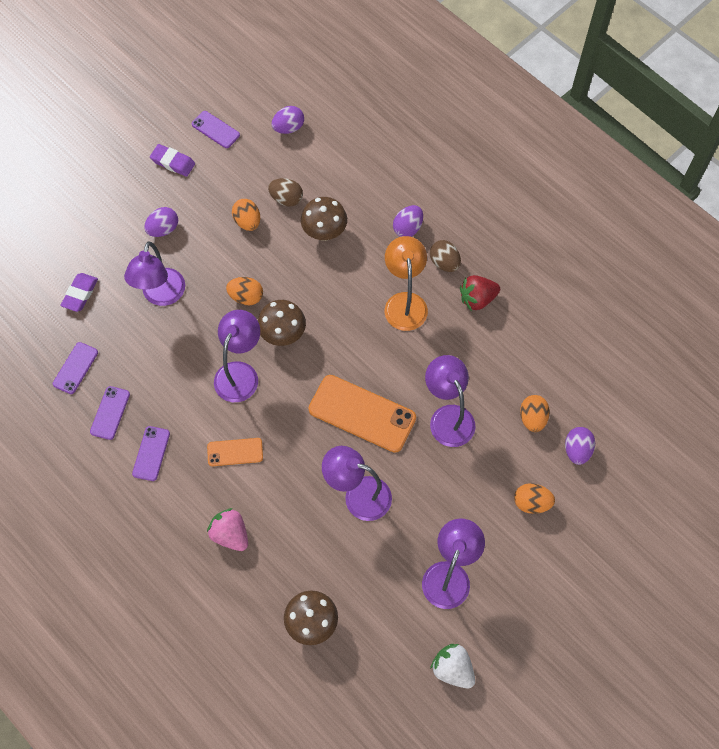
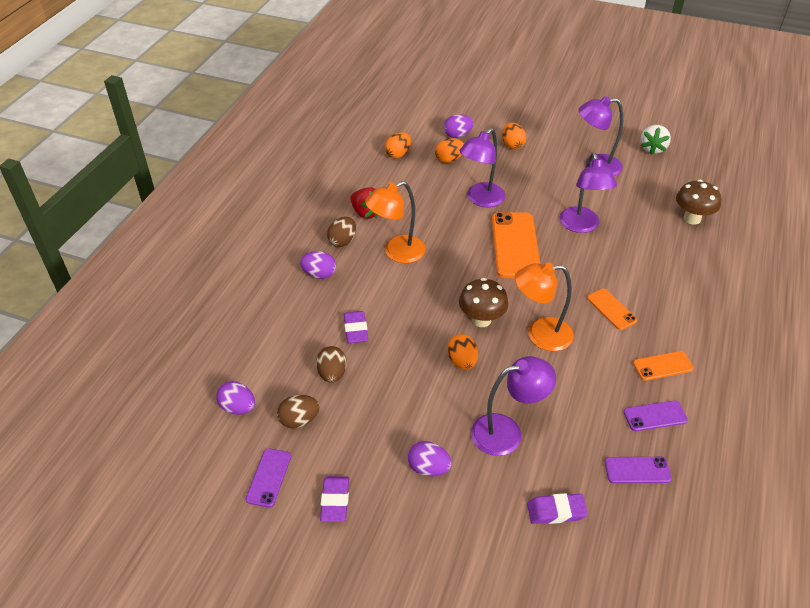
camera: 115 degrees left, 20 degrees down
(151, 453) = (662, 366): purple phone -> orange phone
(230, 534) = (677, 285): pink strawberry -> none
(240, 373) = (540, 334): purple lamp -> orange lamp
(247, 222) = (377, 395): orange egg -> orange egg (398, 154)
(254, 163) = (299, 420): none -> brown egg
(324, 232) = (355, 330): brown mushroom -> purple eraser

